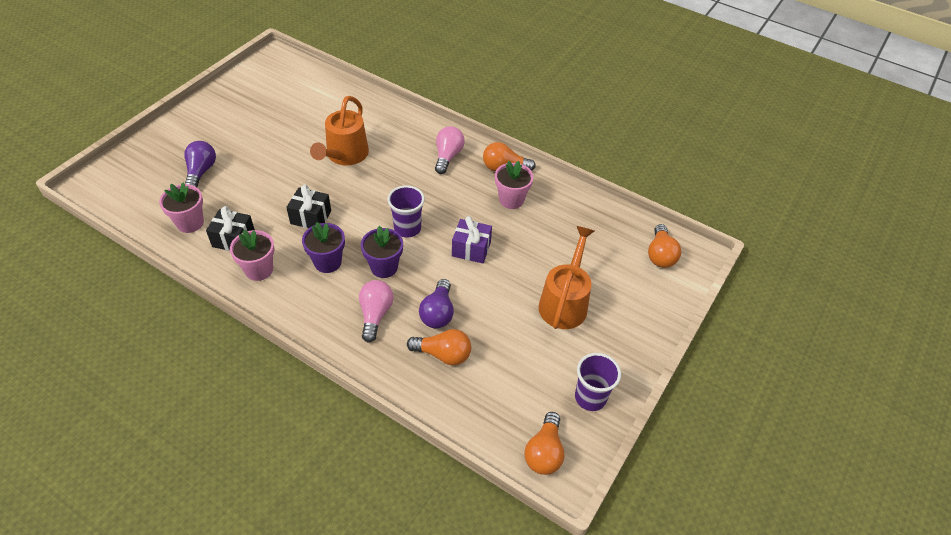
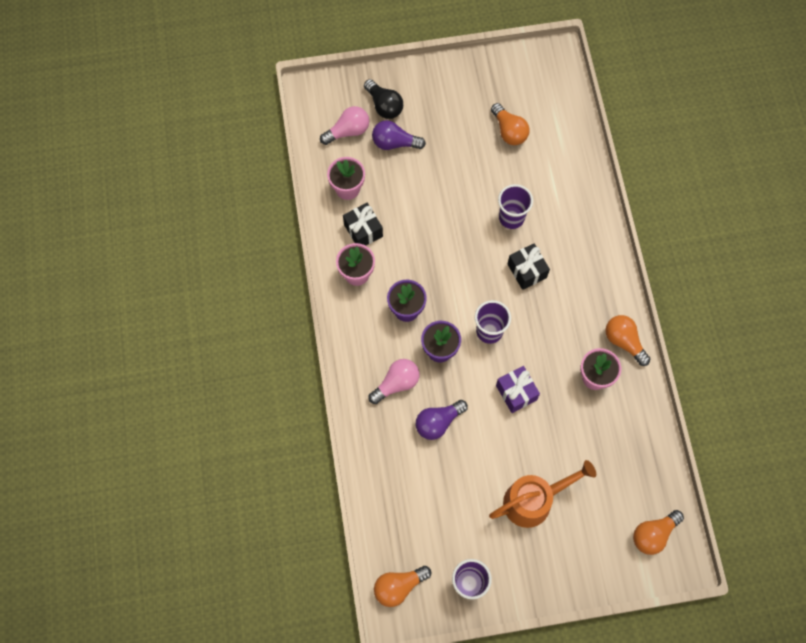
camera: 50 degrees right, 20 degrees up
(167, 156) = (384, 106): none -> black light bulb
(201, 172) = (394, 143): purple light bulb -> purple light bulb turned 135 degrees counterclockwise
(311, 217) = (431, 257): black gift -> black gift (527, 271)
(344, 155) = (511, 217): orange watering can -> purple cup
(443, 354) = (409, 457): orange light bulb -> orange light bulb (509, 131)
(448, 156) = (591, 289): pink light bulb -> pink light bulb (348, 131)

